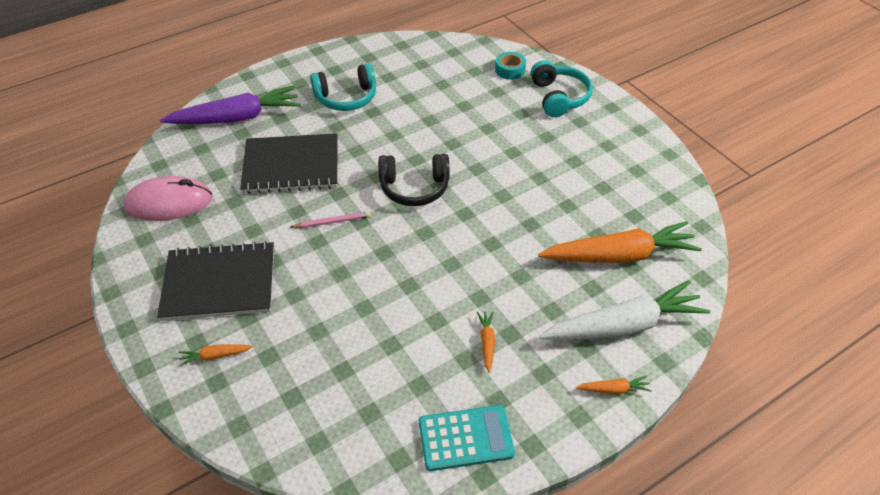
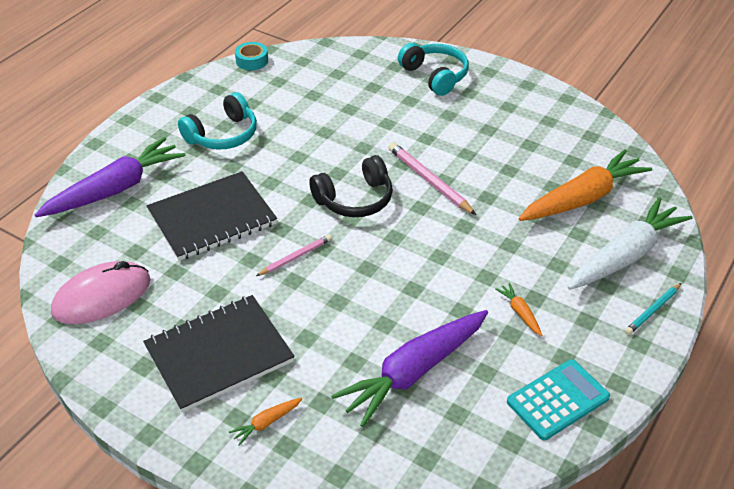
camera: 25 degrees left, 5 degrees down
(359, 360) = (414, 372): none -> purple carrot
(489, 192) = (429, 181): none -> pink pencil
(510, 70) = (371, 63): turquoise tape -> turquoise tape (252, 61)
(613, 389) = (652, 310): orange carrot -> turquoise pencil

